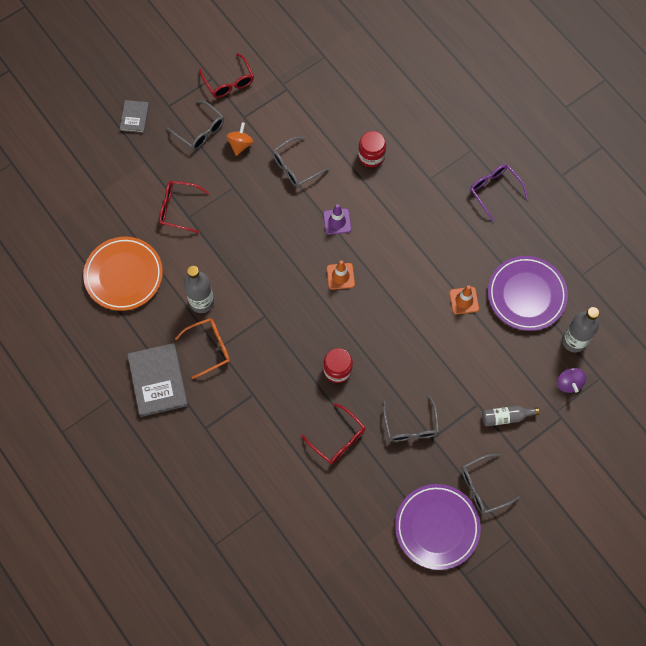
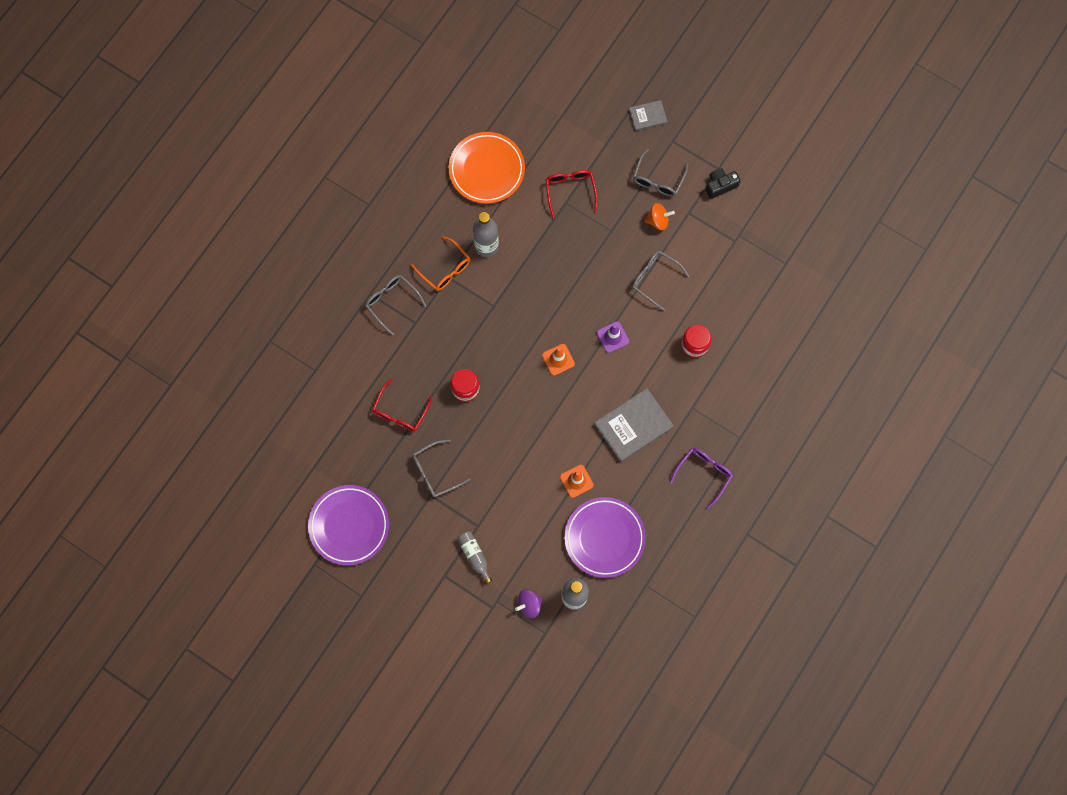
camera: 70 degrees right, 5 degrees up
(158, 380) = (399, 237): grey book -> grey book (633, 426)
(229, 82) = (720, 185): red glasses -> black camera
(483, 487) = (400, 555): grey glasses -> grey glasses (392, 302)

